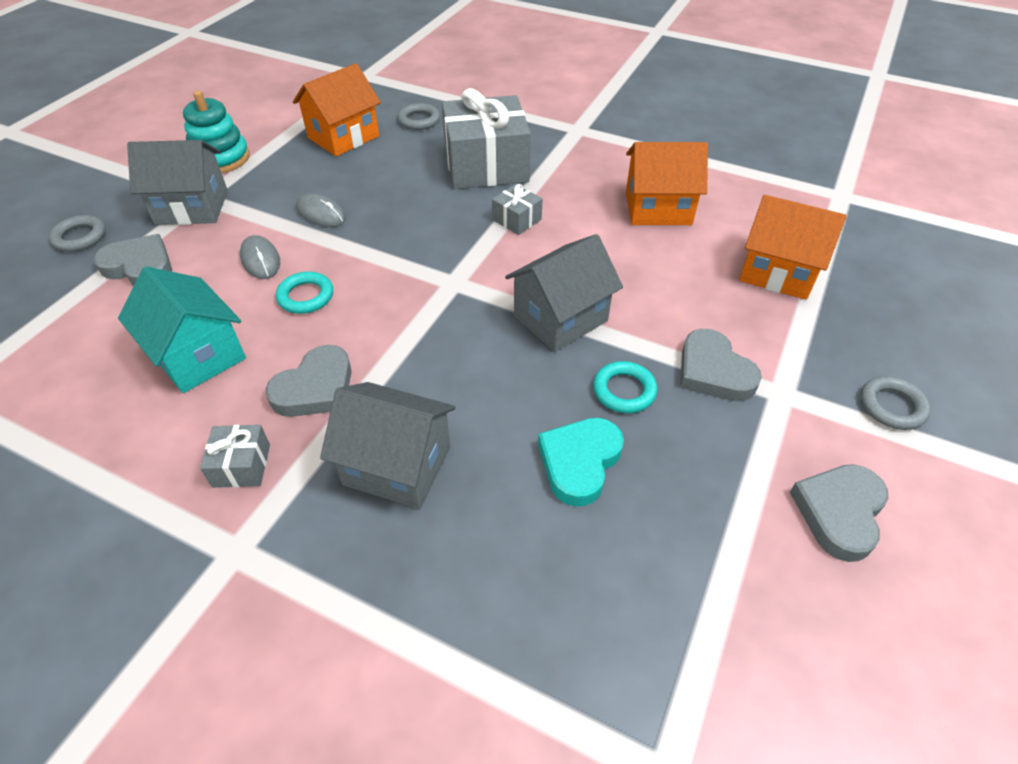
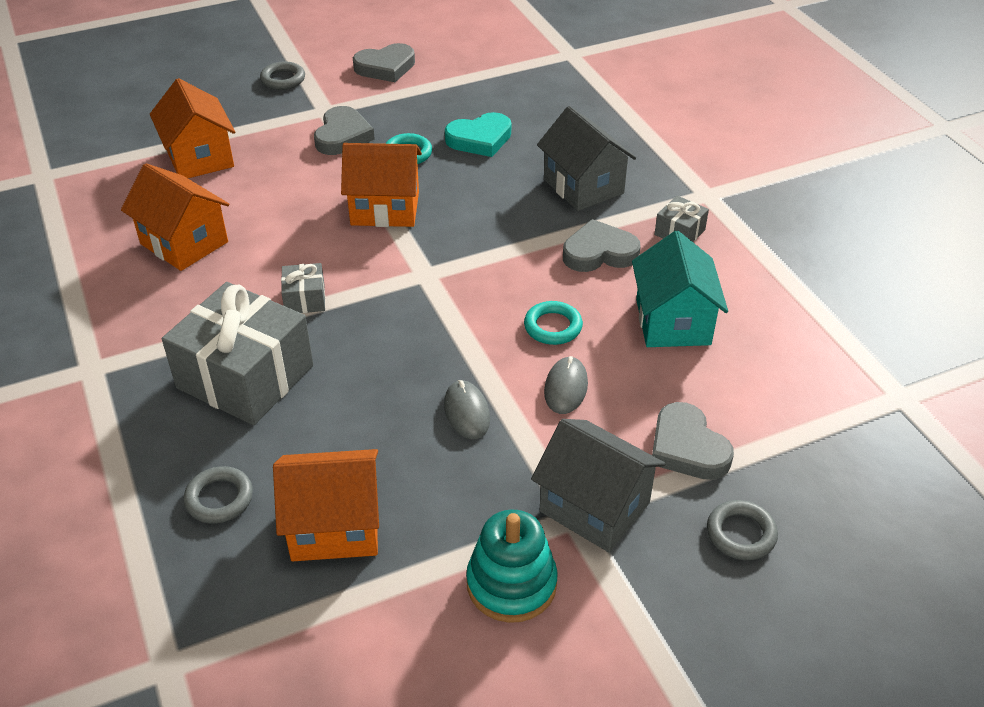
camera: 140 degrees left, 5 degrees down
(560, 318) = (385, 208): grey house -> orange house

